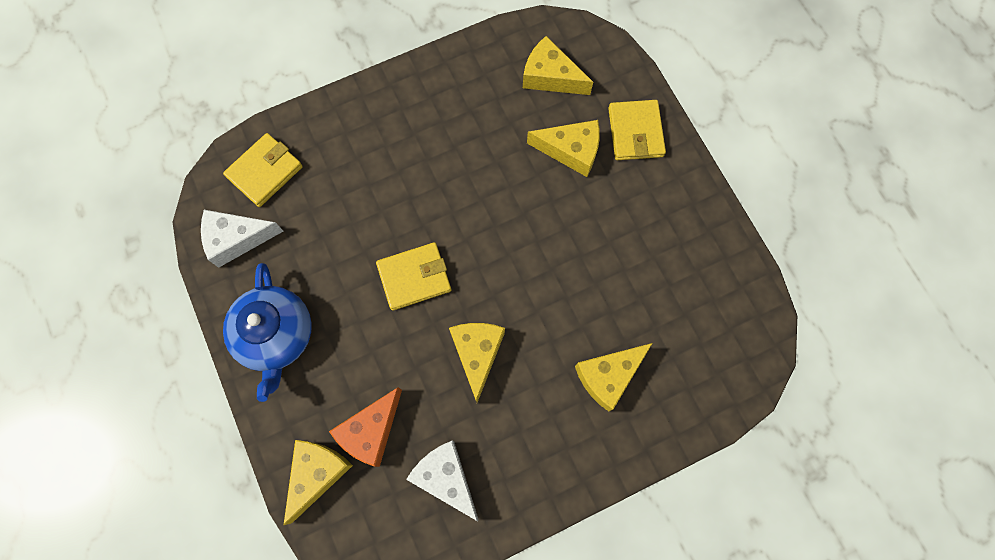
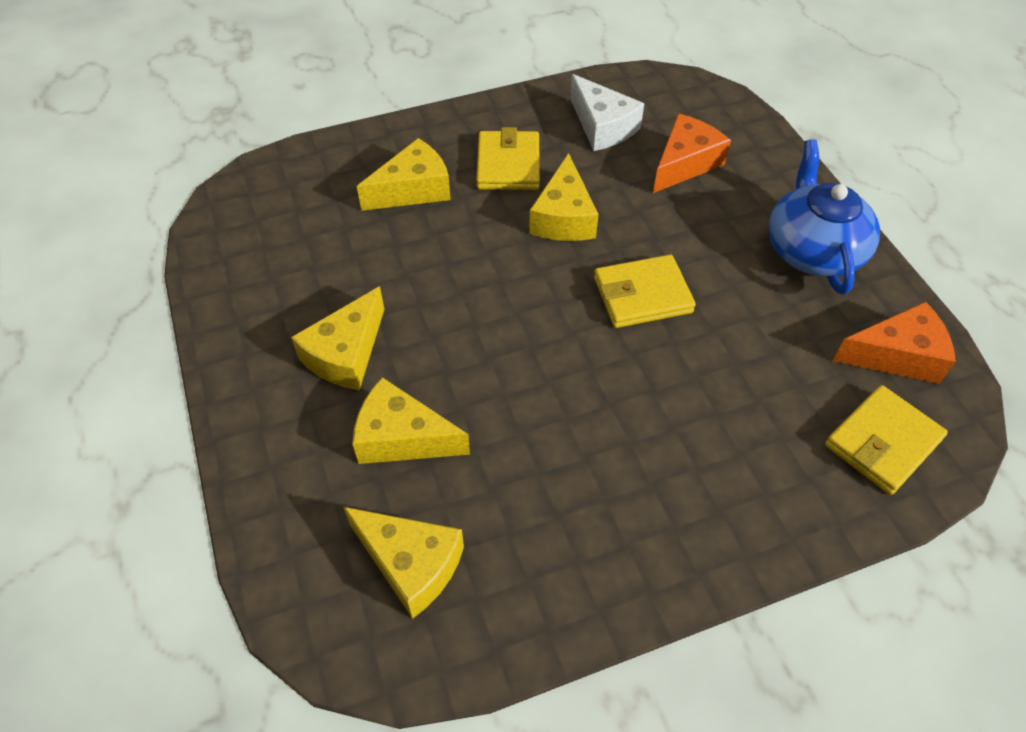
camera: 175 degrees left, 20 degrees down
(236, 239) = (897, 355): white cheese -> orange cheese
(317, 474) = (738, 137): yellow cheese -> yellow cheese (346, 354)
(635, 132) = (293, 457): yellow wallet -> yellow wallet (508, 165)

